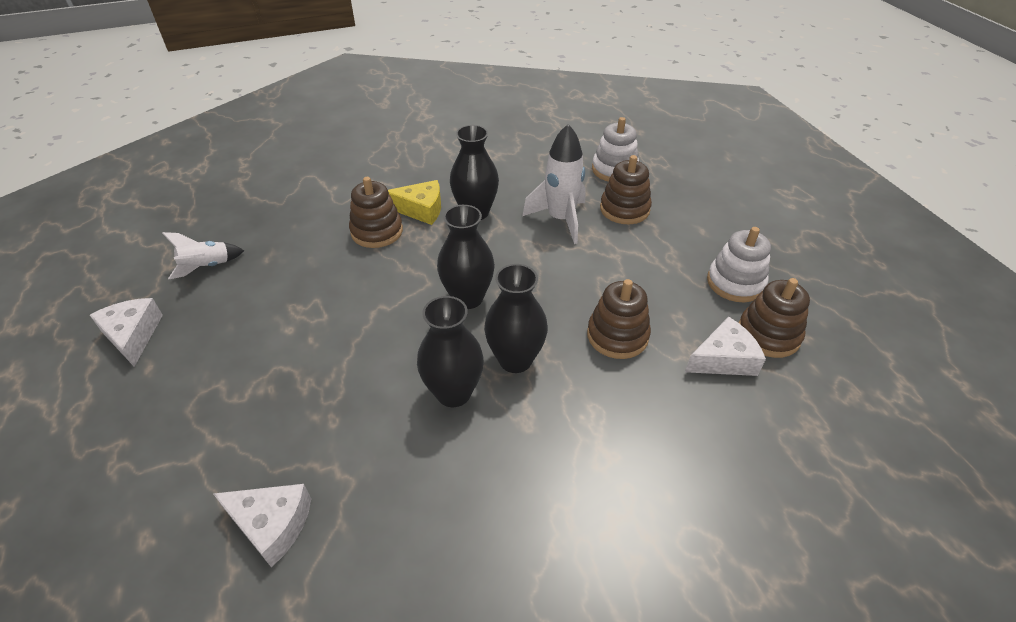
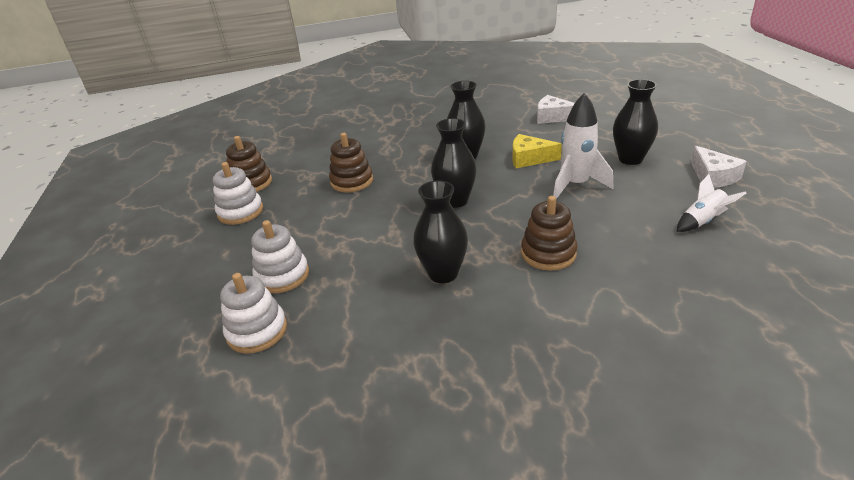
camera: 170 degrees left, 10 degrees down
(421, 209) = (505, 278): yellow cheese -> yellow cheese (529, 159)
(515, 360) = (425, 169): black vase -> black vase (630, 159)
(560, 219) = (354, 265): white rocket -> white rocket (576, 185)
(624, 209) = (282, 276): brown stacking toy -> white stacking toy
(723, 359) = (292, 172): white cheese -> none

